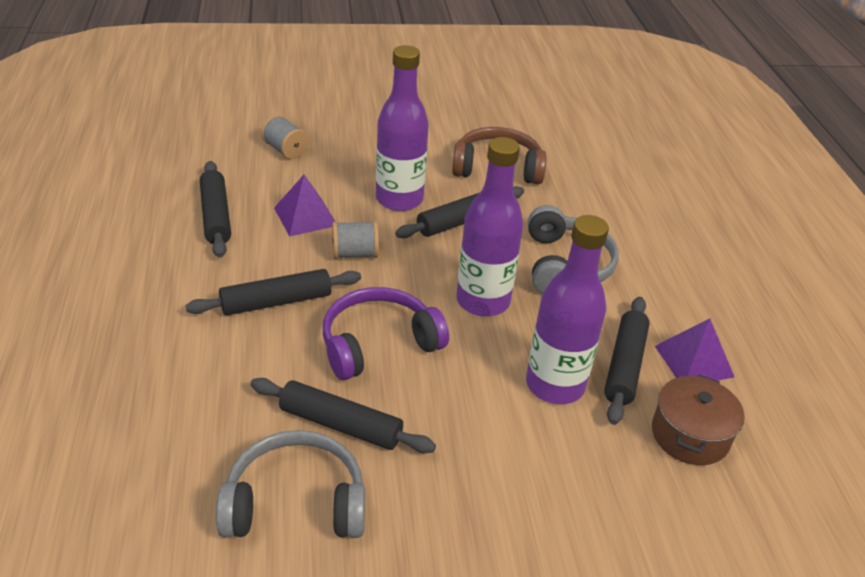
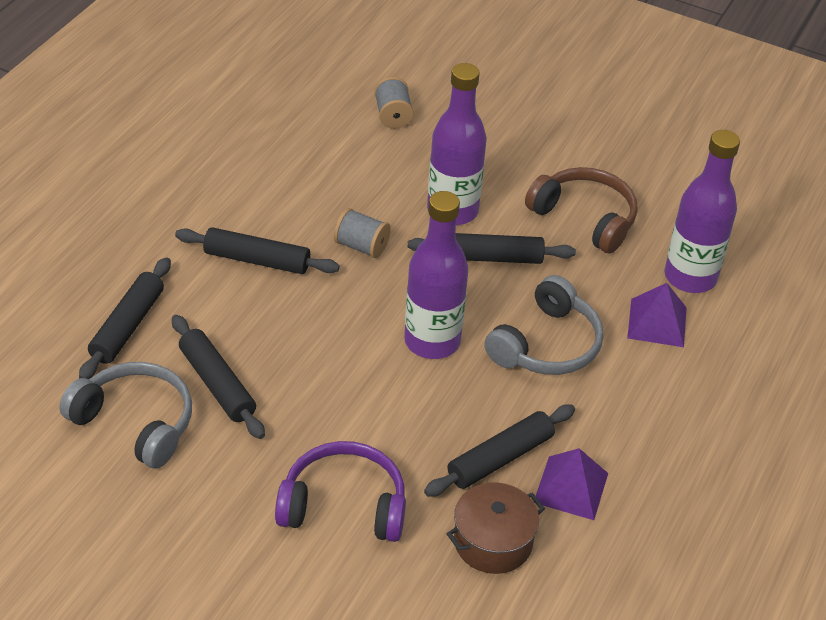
camera: 35 degrees right, 5 degrees up
(215, 216) = (274, 158): black rolling pin -> black rolling pin (127, 326)
(305, 216) = (351, 192): purple pyramid -> purple pyramid (657, 322)
(378, 343) = (306, 335): purple headphones -> purple headphones (344, 505)
(555, 385) = (419, 442): purple bottle -> purple bottle (690, 277)

